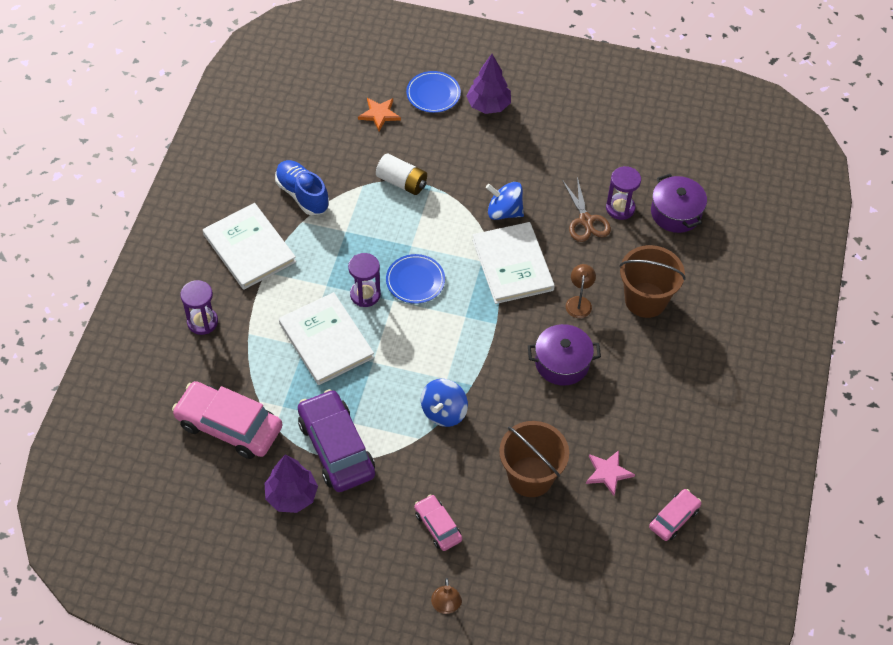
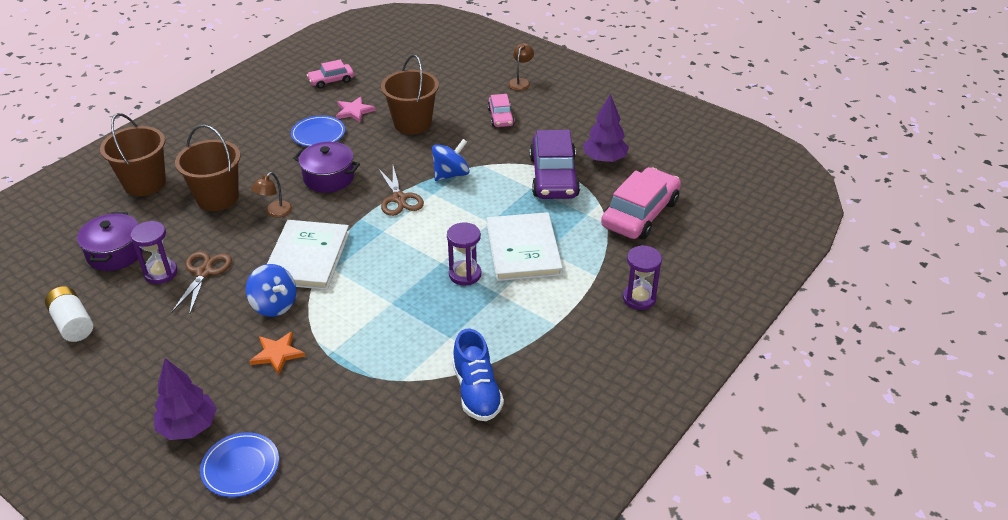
camera: 155 degrees left, 15 degrees down
(229, 426) = (640, 213): pink car -> pink car turned 105 degrees counterclockwise
(249, 248) = (563, 352): white book -> none
(379, 114) = (326, 462): orange star -> orange star (277, 354)
(402, 182) = (357, 369): white battery -> white battery (73, 323)
(415, 281) = (409, 271): blue plate -> blue plate (318, 134)
(475, 360) = (399, 199): none -> brown scissors
(728, 292) = (145, 183): none -> brown bucket

